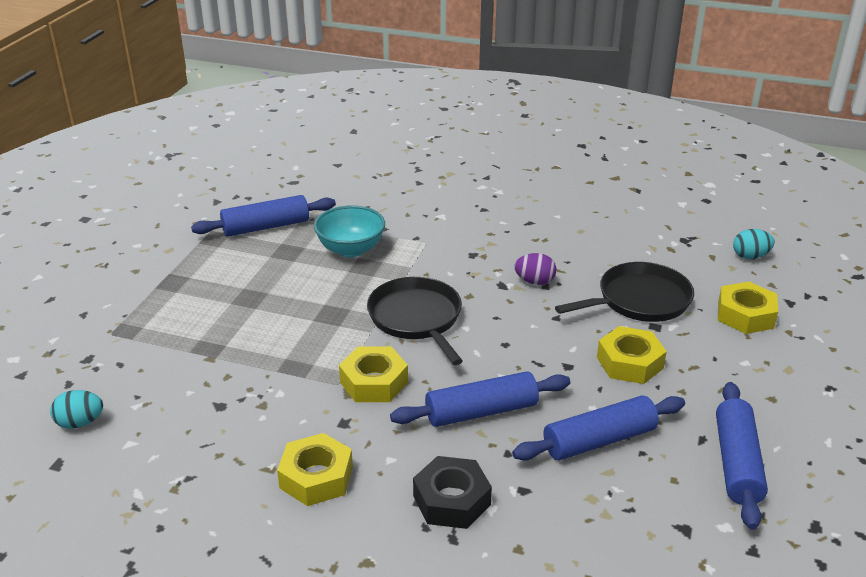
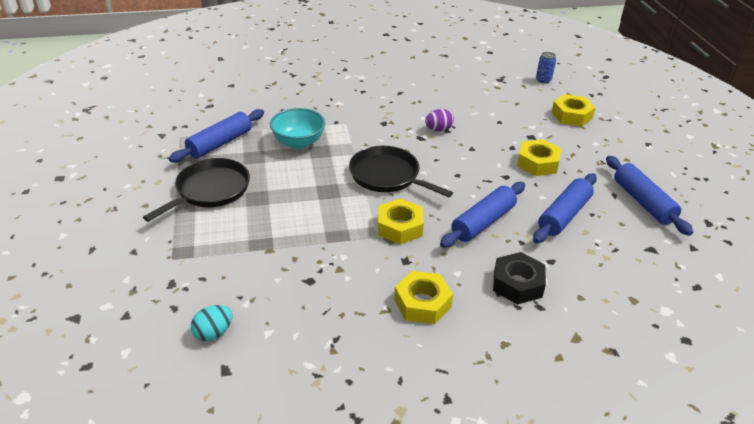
camera: 30 degrees left, 5 degrees up
(639, 300) = (508, 123): black pan -> black pan (210, 190)
(750, 256) = (543, 80): turquoise egg -> blue can

